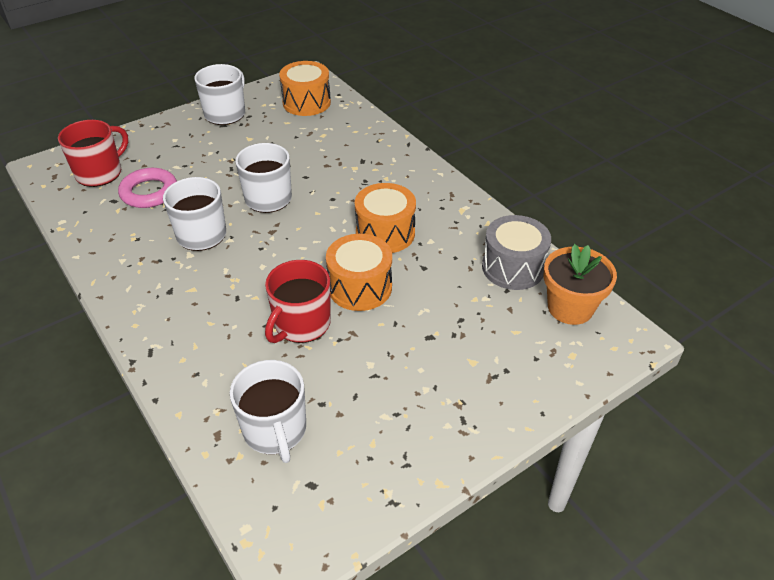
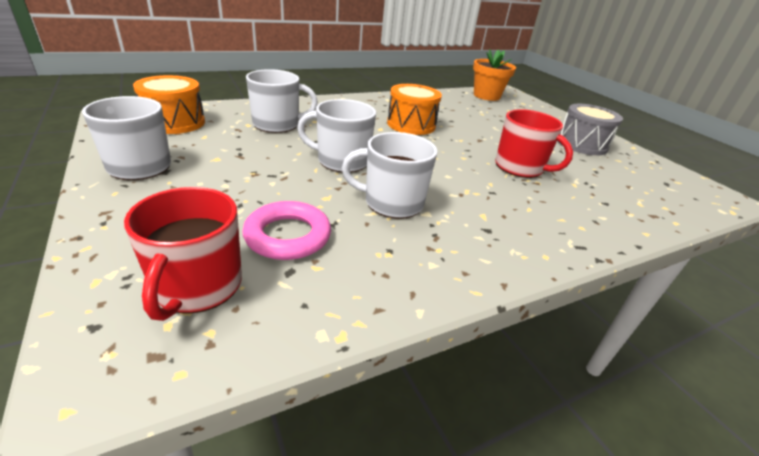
camera: 85 degrees left, 10 degrees down
(100, 173) = (197, 286): red mug -> red mug turned 135 degrees counterclockwise
(275, 430) = (632, 190): white mug -> white mug (277, 124)
(360, 287) = (474, 142): orange drum -> none
(513, 267) = (452, 100): grey drum -> grey drum (582, 144)

